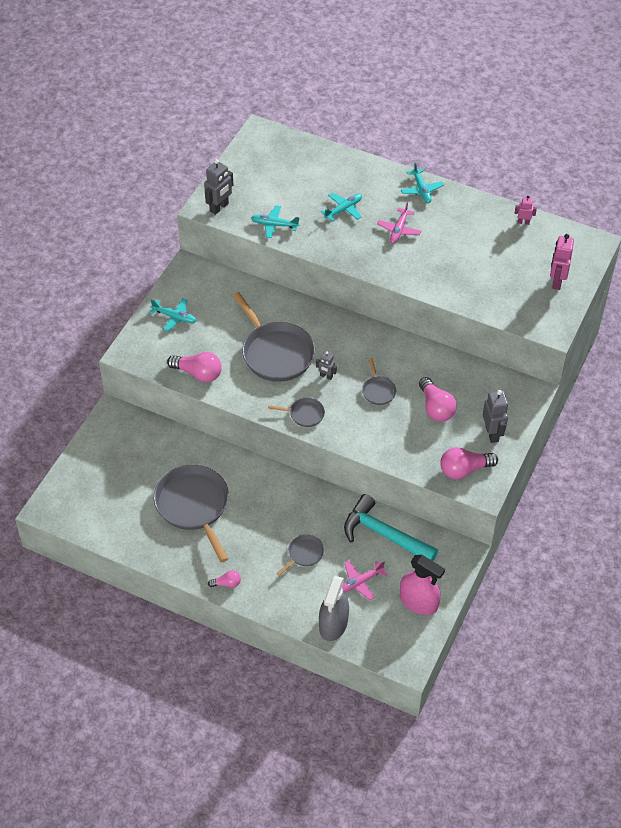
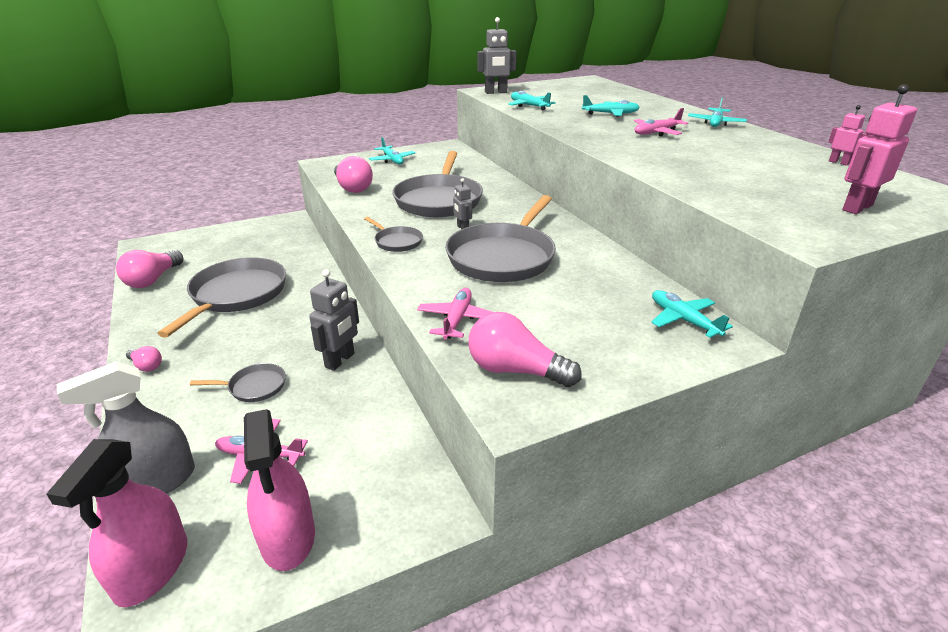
camera: 40 degrees right, 20 degrees down
(378, 391) = (503, 257): grey pan -> grey pan, size x2.14
(383, 534) = (364, 422): turquoise hammer -> none
(385, 648) = (152, 568): none -> pink spray bottle
(408, 456) = (457, 320): none -> pink plane
(435, 408) = (556, 296): pink light bulb -> pink light bulb (153, 280)
(492, 433) = (609, 353): grey robot -> grey robot (340, 360)
(505, 389) = (683, 320): none -> turquoise plane

